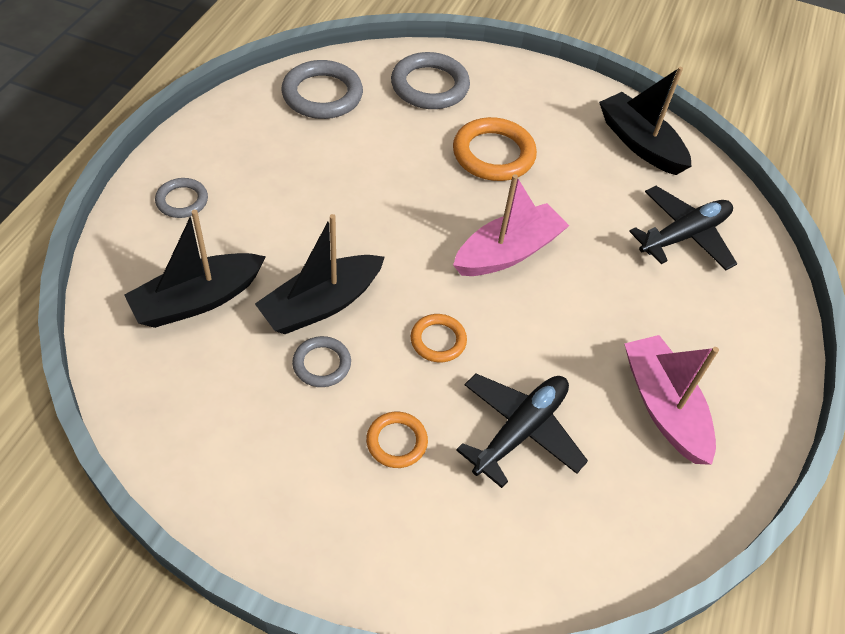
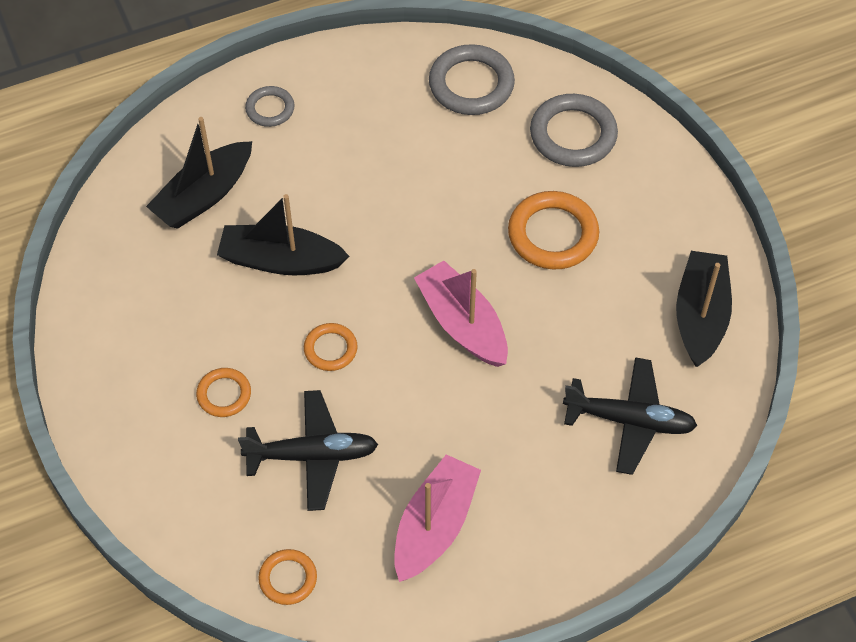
camera: 50 degrees right, 5 degrees up
(198, 300) = (204, 195): black boat -> black boat turned 60 degrees counterclockwise
(322, 364) = (234, 304): grey ring -> none
(508, 252) = (462, 324): pink boat -> pink boat turned 135 degrees counterclockwise
(619, 543) = (288, 578): none -> orange ring

